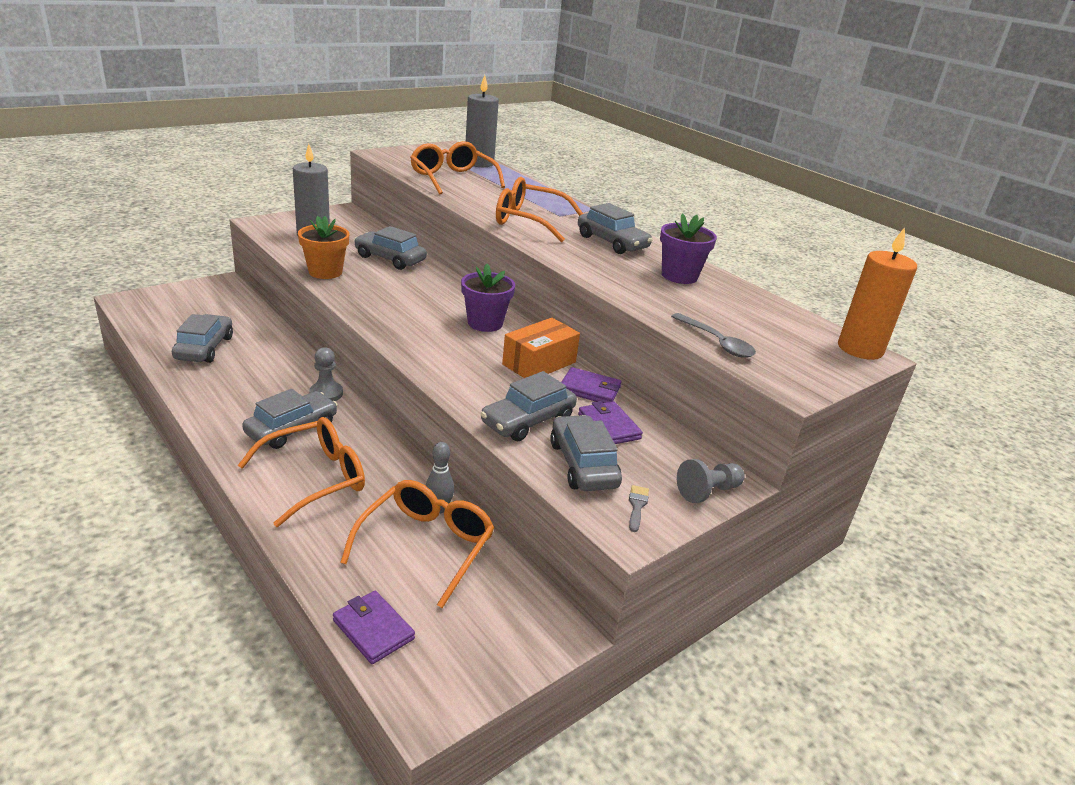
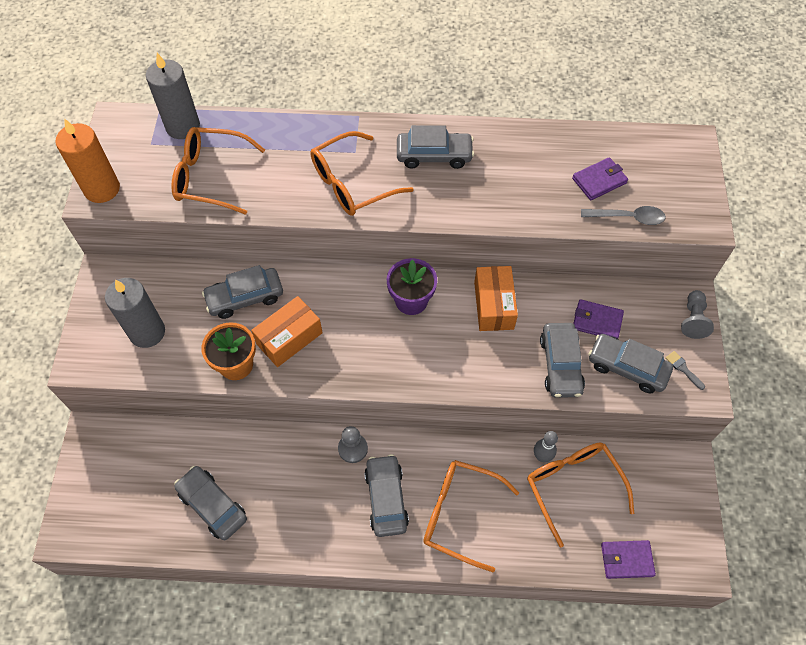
camera: 45 degrees left, 30 degrees up
(316, 478) = (459, 514): orange glasses -> orange glasses turned 75 degrees counterclockwise
(376, 284) = (289, 338): none -> orange box
(590, 389) = (547, 299): purple wallet -> purple wallet (599, 181)
(679, 276) = (520, 157): purple flower pot -> none
(860, 349) = (683, 141): orange candle -> orange candle (102, 189)

